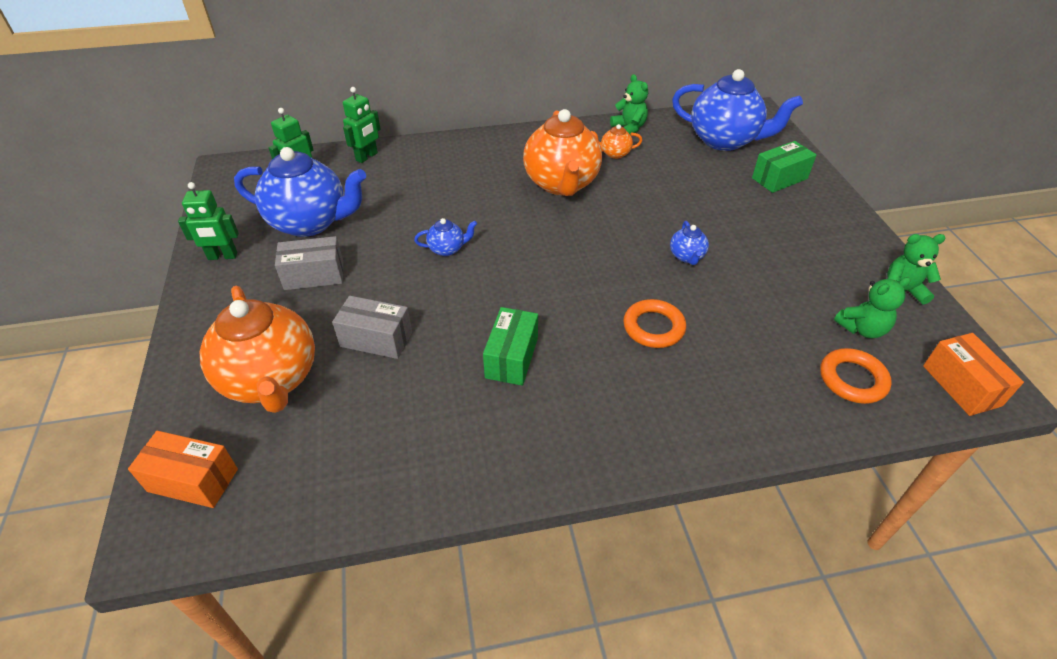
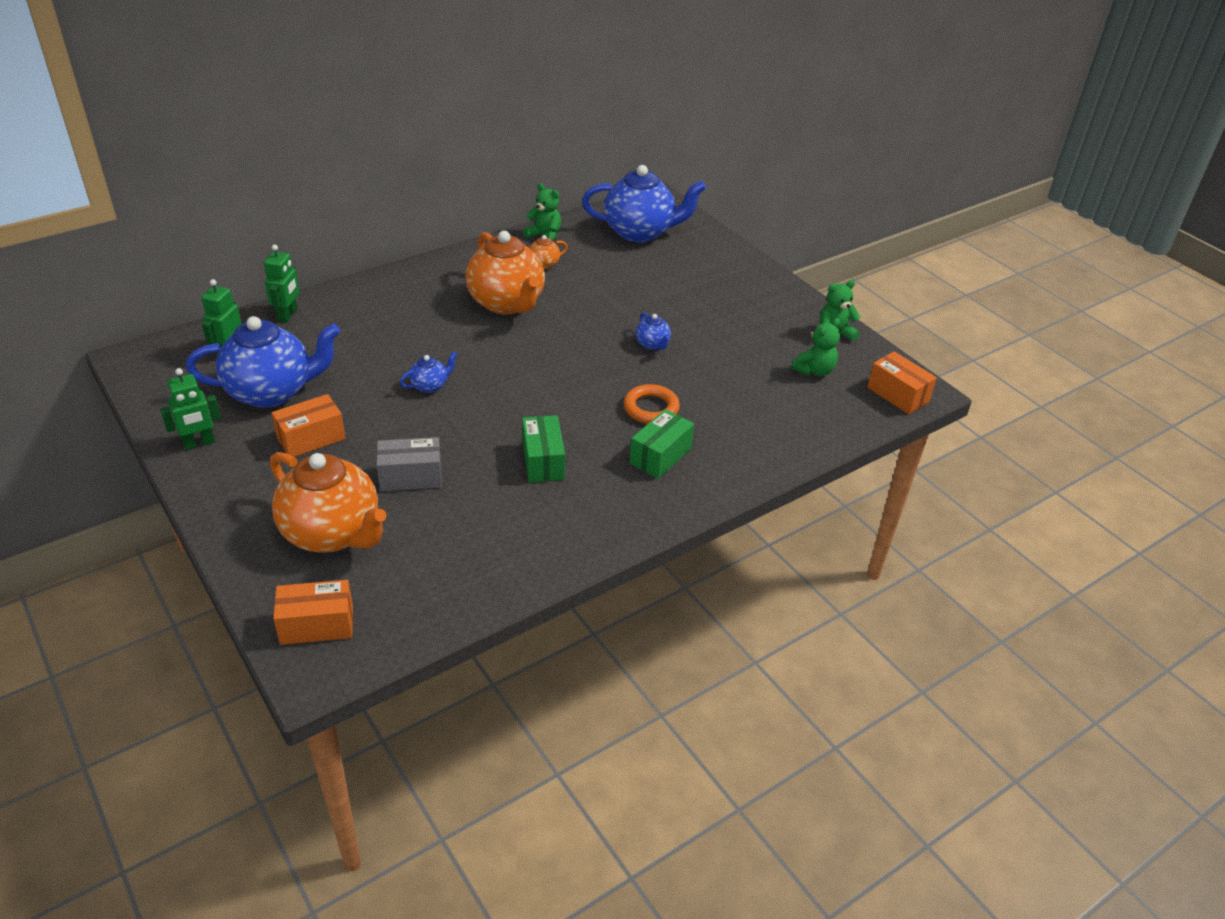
camera: 25 degrees left, 5 degrees down
(314, 275) = (311, 438): grey box -> orange box
(779, 178) = (703, 259): green box -> green box (660, 456)
(852, 379) = (820, 409): orange ring -> none

